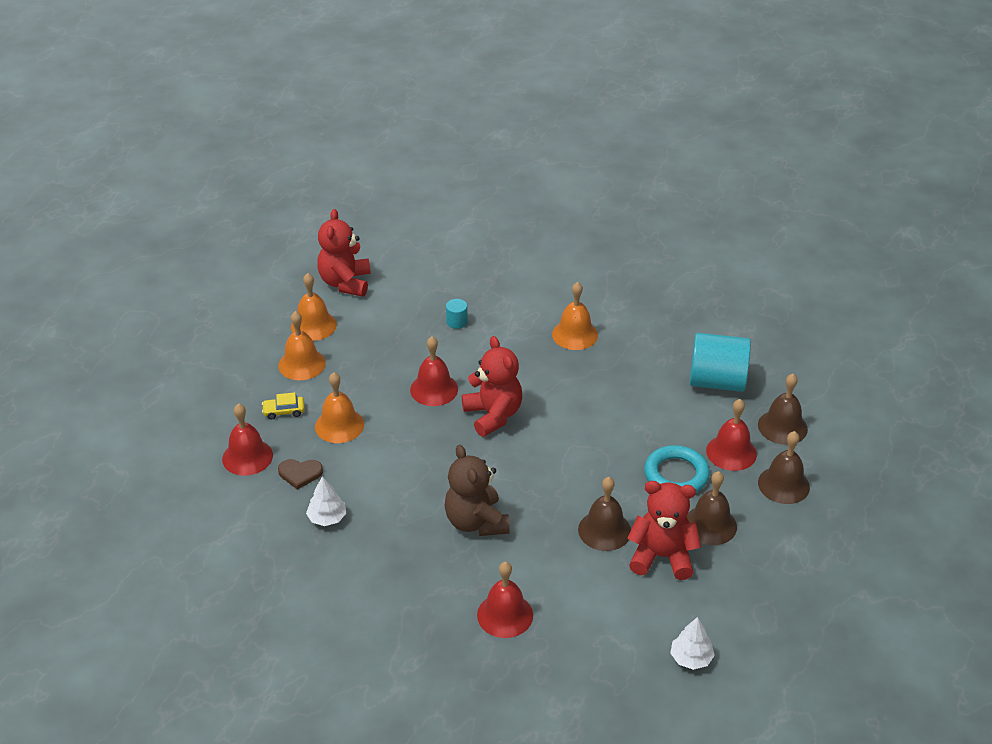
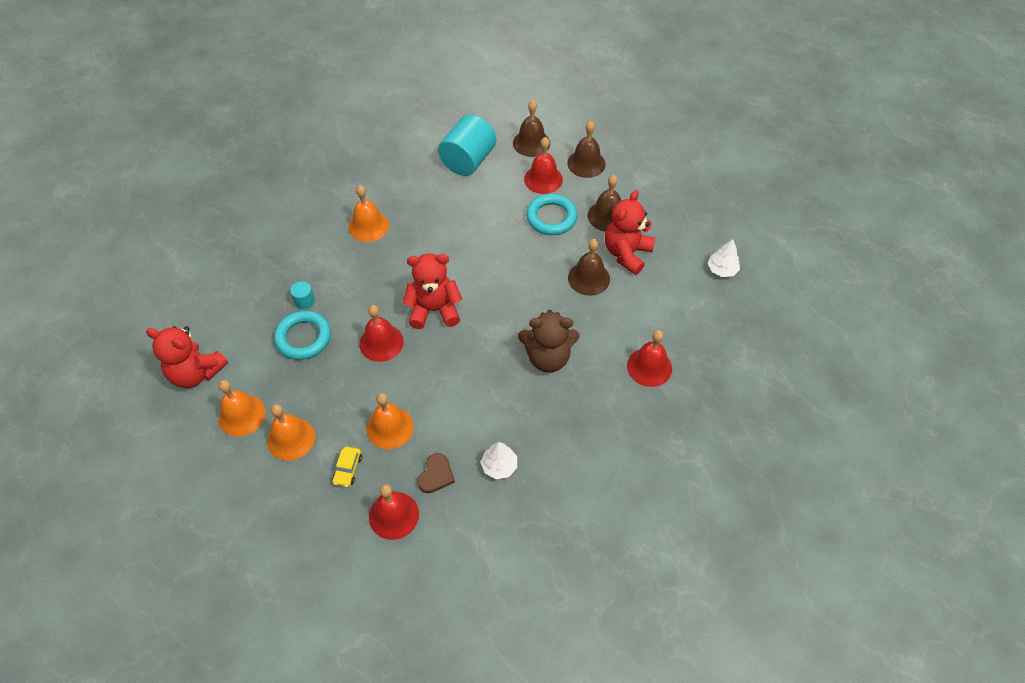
camera: 70 degrees left, 15 degrees up
(414, 335) = (303, 338): none -> turquoise ring

